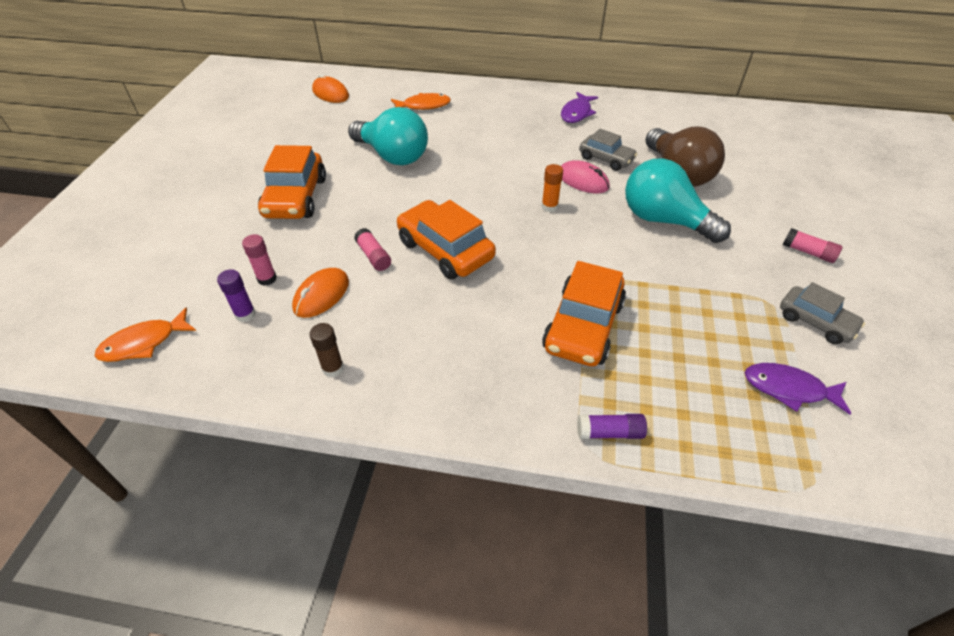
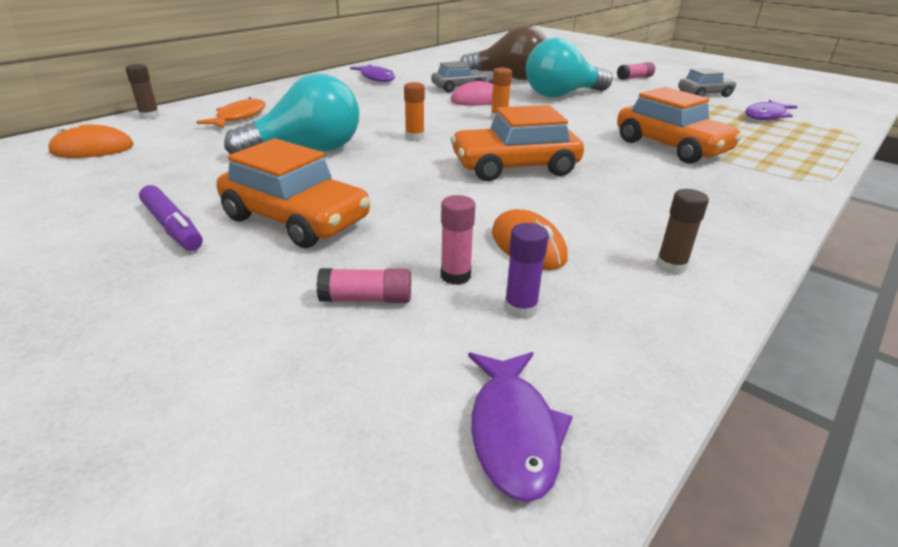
camera: 60 degrees left, 15 degrees down
(144, 343) = (513, 432): orange fish -> purple fish
(262, 166) = (172, 227): none -> purple marker
(373, 256) = (485, 201): pink glue stick -> pink glue stick (366, 299)
(393, 80) = (149, 116): none -> brown glue stick
(460, 185) = (414, 137): none -> orange glue stick
(610, 432) = (800, 170): purple glue stick -> none

